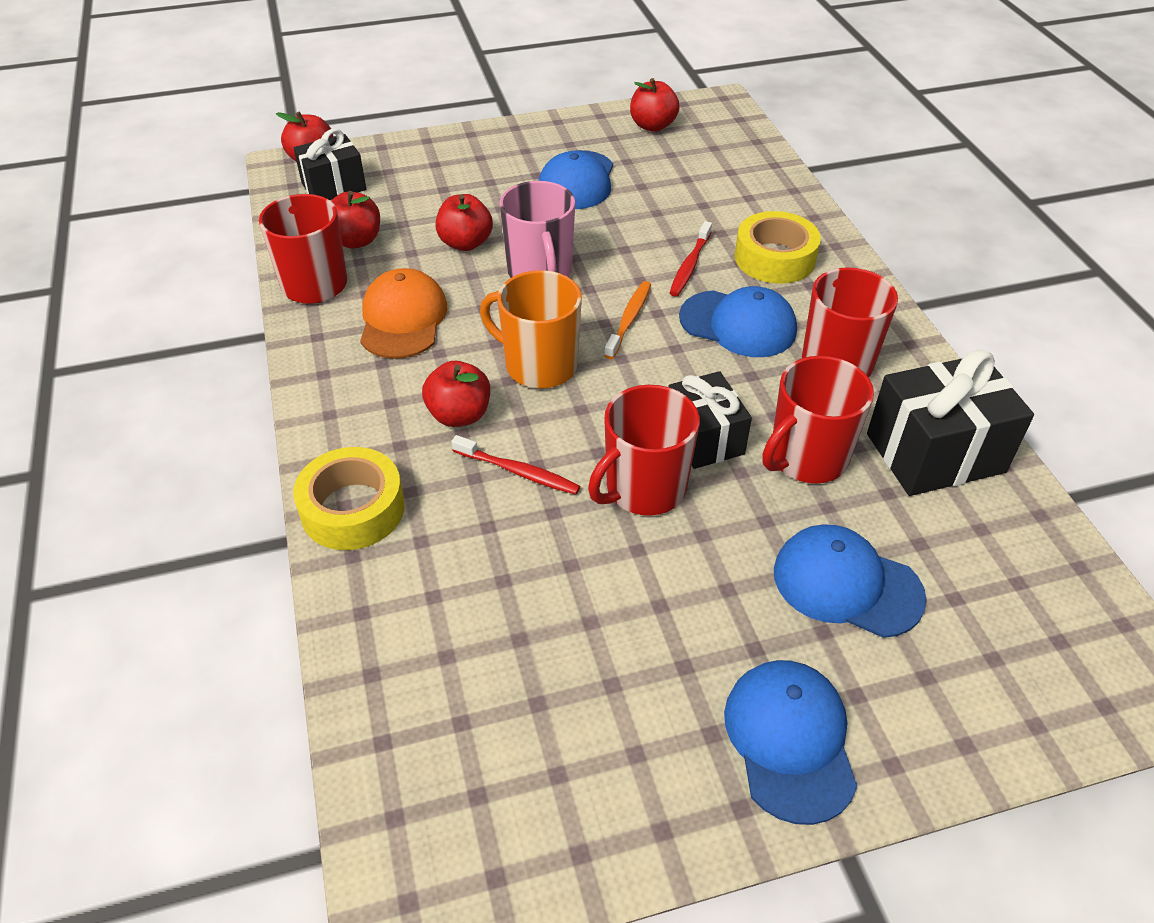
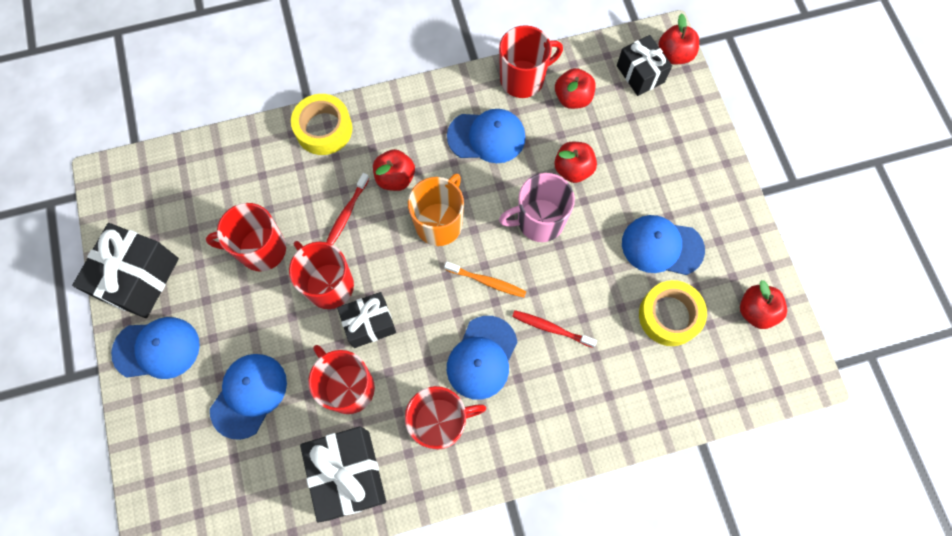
camera: 90 degrees right, 25 degrees up
(403, 319) = (486, 137): orange cap -> blue cap
(582, 586) = (261, 249): none -> red mug
(648, 793) = (139, 278): none -> black gift
(774, 258) = (562, 395): yellow tape -> yellow tape (669, 315)

